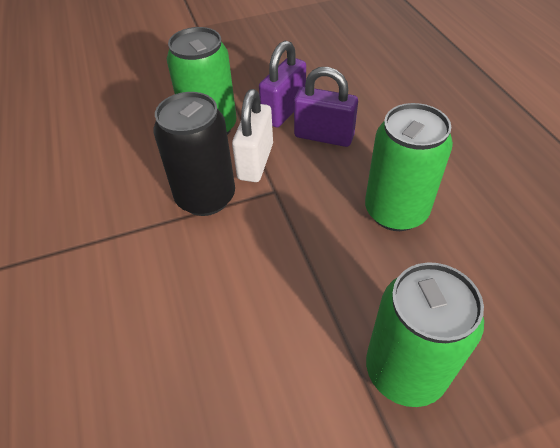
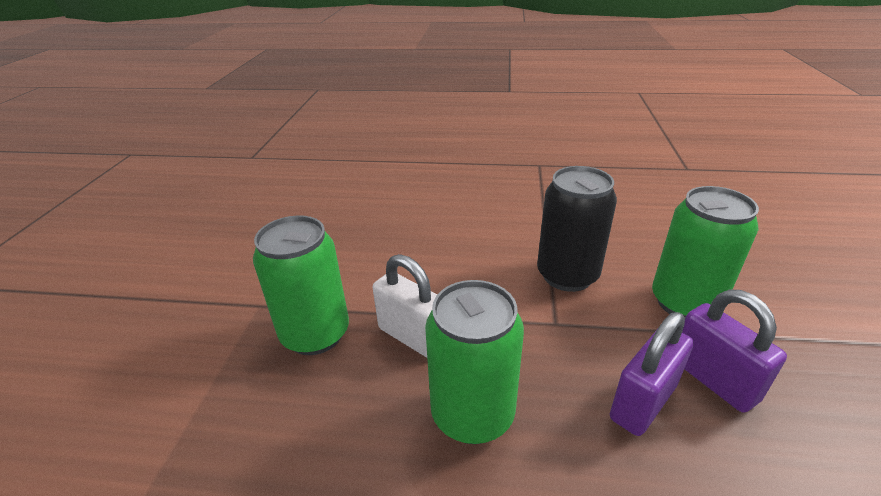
camera: 115 degrees right, 15 degrees down
(255, 161) = (609, 322): white padlock -> white padlock (412, 337)

